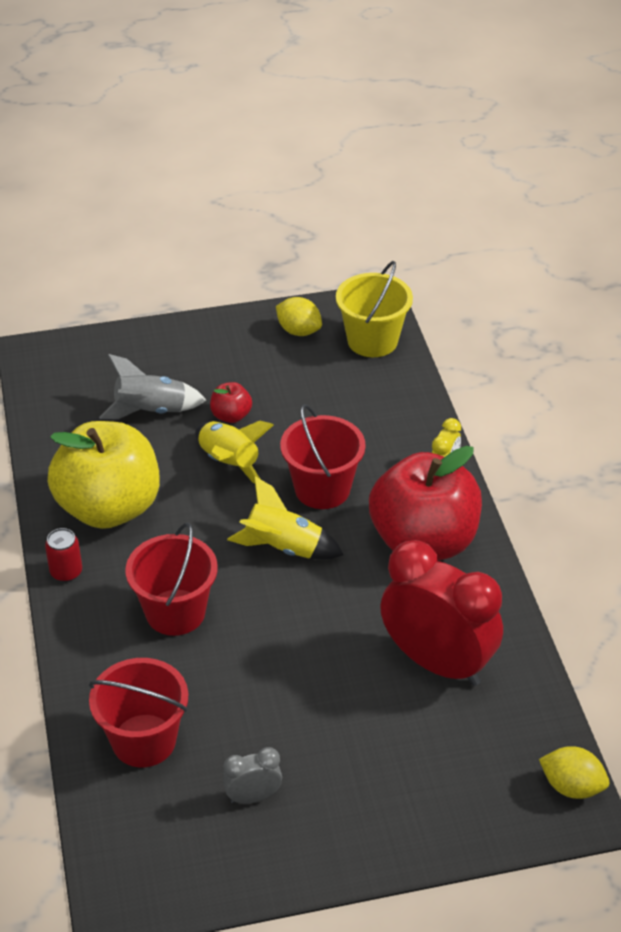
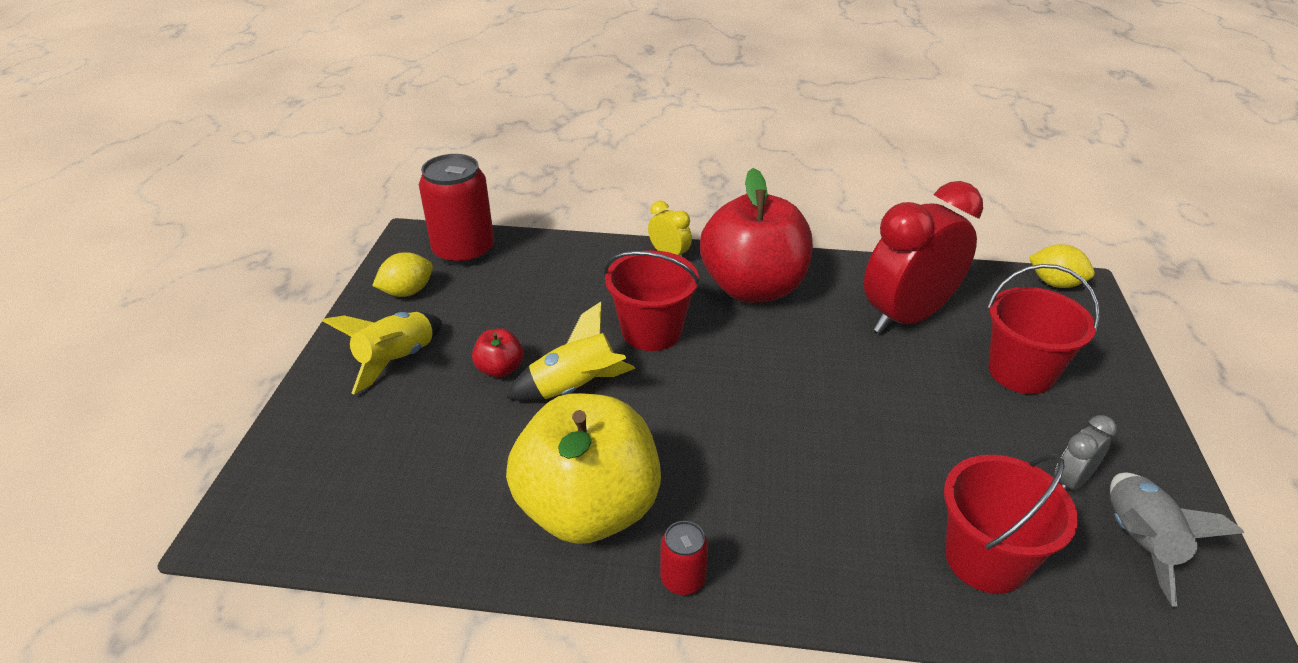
camera: 70 degrees left, 5 degrees down
(151, 411) = (443, 433): grey rocket -> grey rocket (1138, 542)
(175, 612) = (789, 485): red bucket -> red bucket (1021, 372)
(253, 797) = (1071, 481): grey clock -> grey clock turned 45 degrees clockwise
(283, 548) = (723, 377): yellow rocket -> yellow rocket (396, 360)
(372, 341) = (464, 251): yellow bucket -> red can
(571, 786) = (1055, 283): yellow lemon -> yellow lemon turned 75 degrees clockwise

